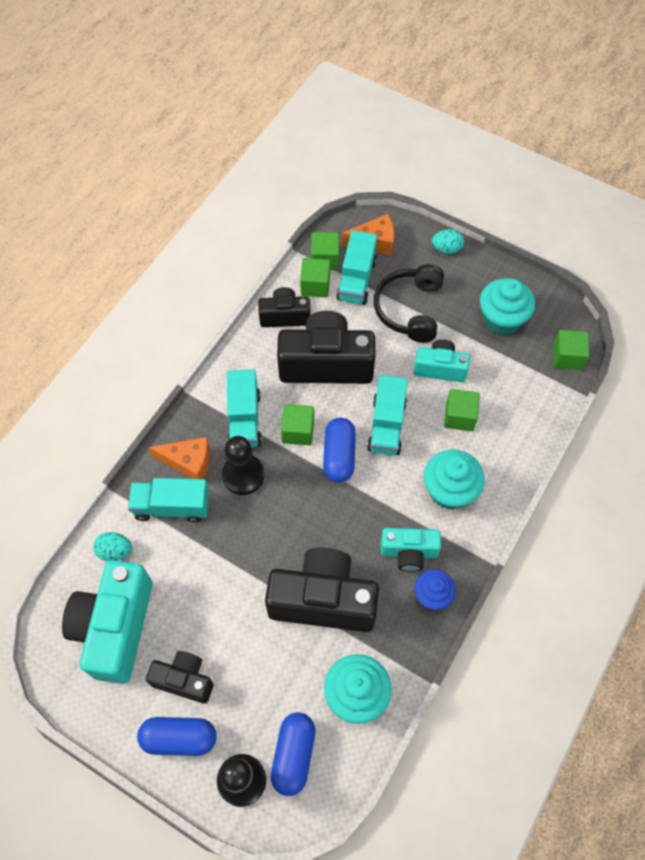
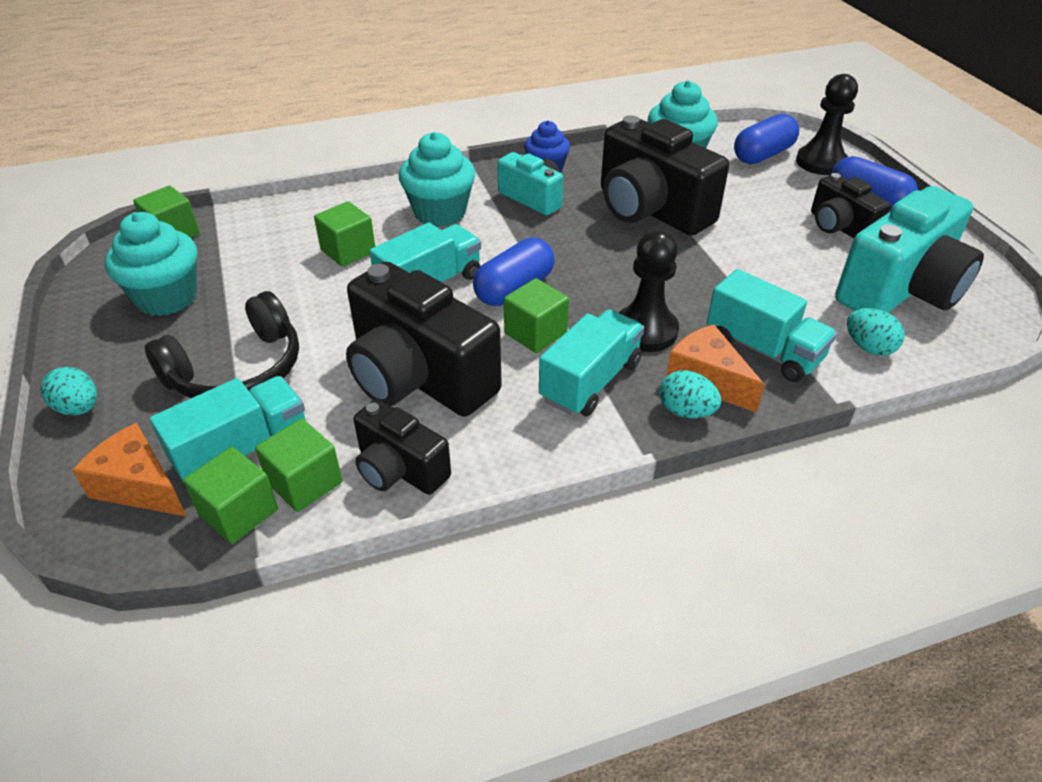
camera: 140 degrees left, 20 degrees down
(186, 433) = (686, 411): none -> turquoise egg
(440, 368) = (301, 296): turquoise camera -> none

